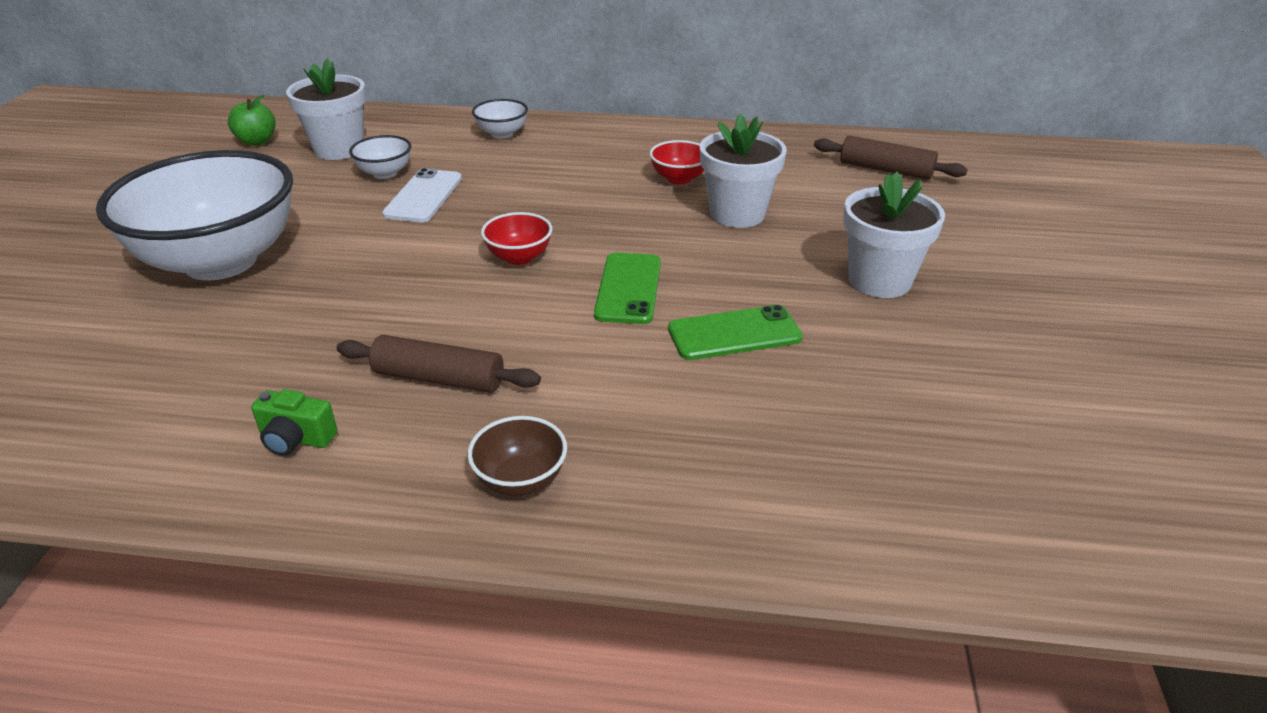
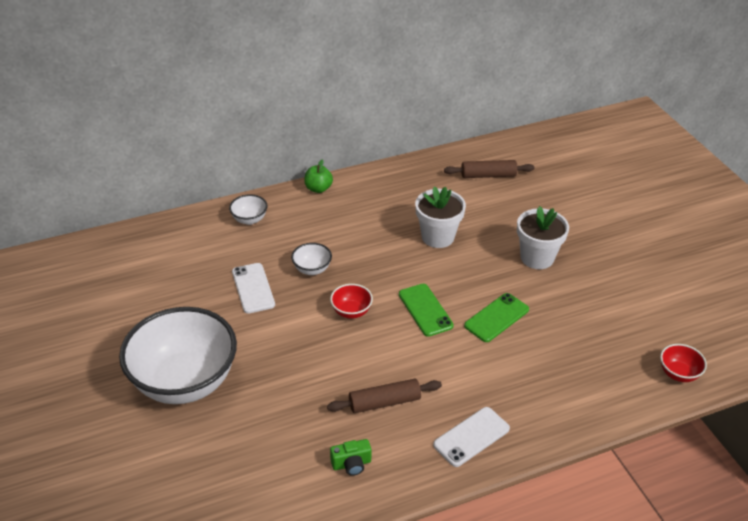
camera: 30 degrees left, 5 degrees up
(257, 141) = (92, 282): green apple -> green apple (318, 188)
(339, 149) = (157, 269): white flower pot -> none
(385, 173) = (210, 279): white bowl -> white bowl (312, 269)
(521, 480) = (471, 436): brown bowl -> white phone
(679, 179) = (386, 221): red bowl -> red bowl (678, 374)

